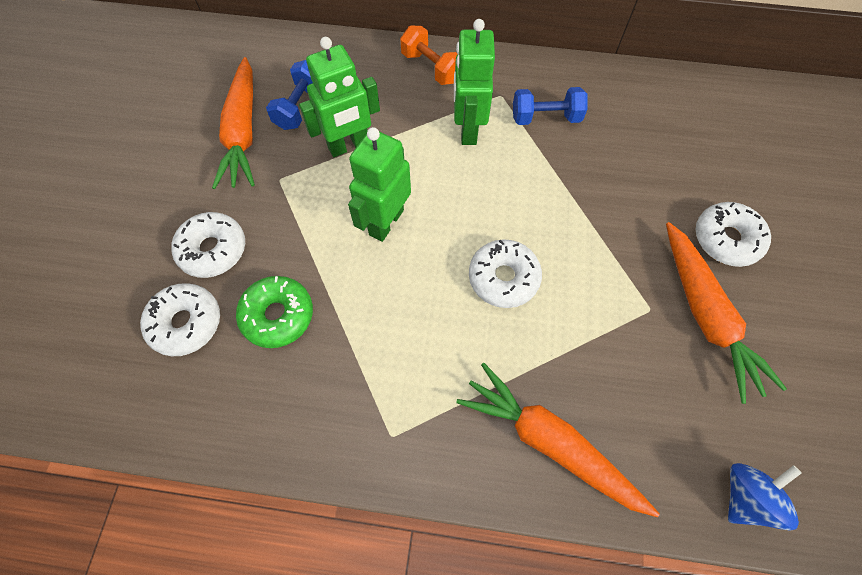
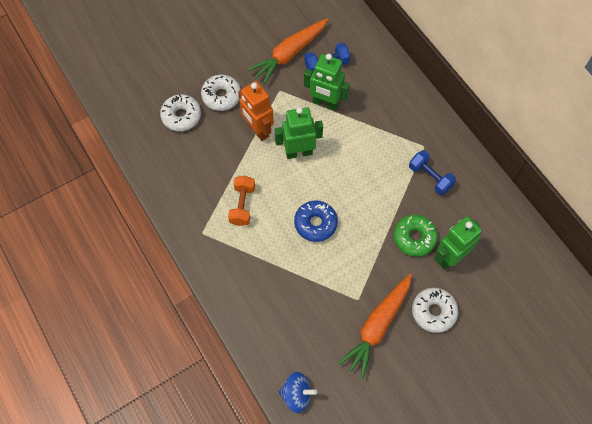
camera: 50 degrees right, 0 degrees up
(278, 315) = (215, 147): green donut -> green donut (414, 238)
(307, 244) = (258, 130): none -> orange robot
(431, 68) = (409, 101): orange dumbbell -> orange dumbbell (242, 205)
(467, 129) = (386, 147): green robot -> green robot (450, 257)
(503, 278) = (315, 223): white donut -> blue donut
(550, 442) = (252, 297): orange carrot -> none

